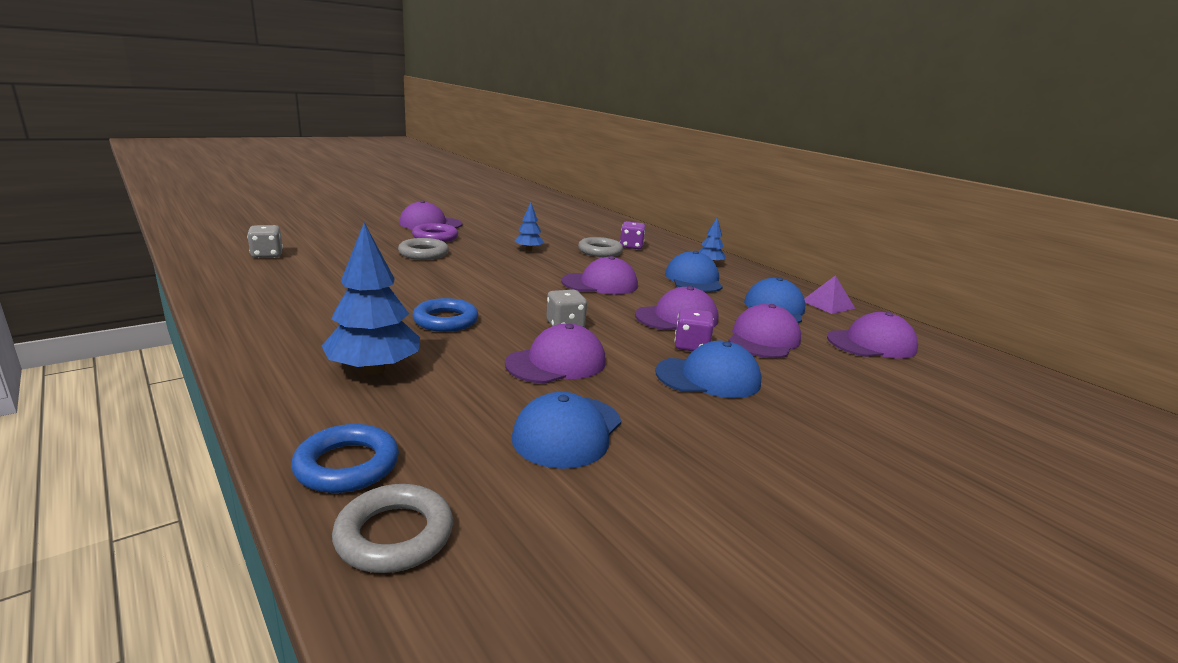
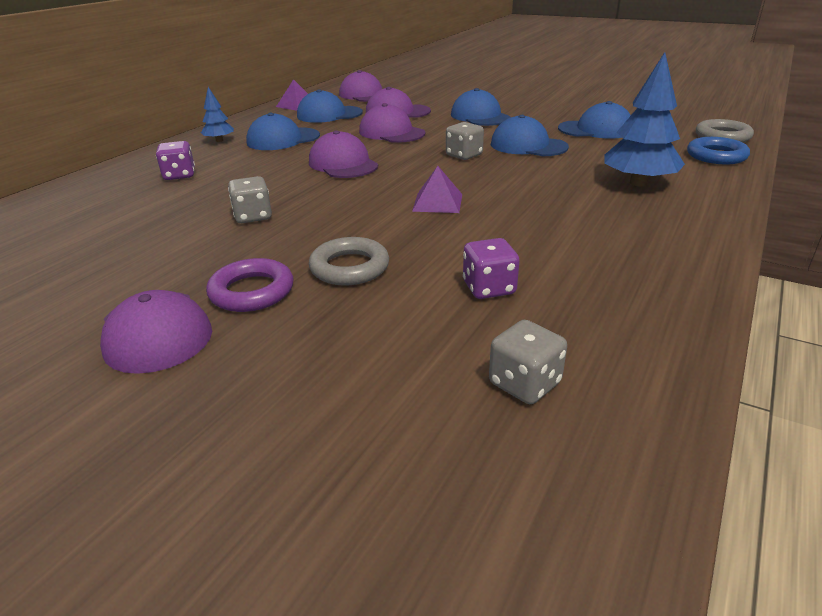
camera: 110 degrees left, 10 degrees up
(445, 321) = (526, 190): blue ring -> none
(473, 289) = (437, 202): none -> purple pyramid
(529, 249) = (253, 216): blue tree -> grey dice
(556, 362) = (528, 145): purple cap -> blue cap
(600, 251) = (220, 184): grey ring -> none
(691, 346) = (440, 124): purple dice -> purple dice (489, 288)

